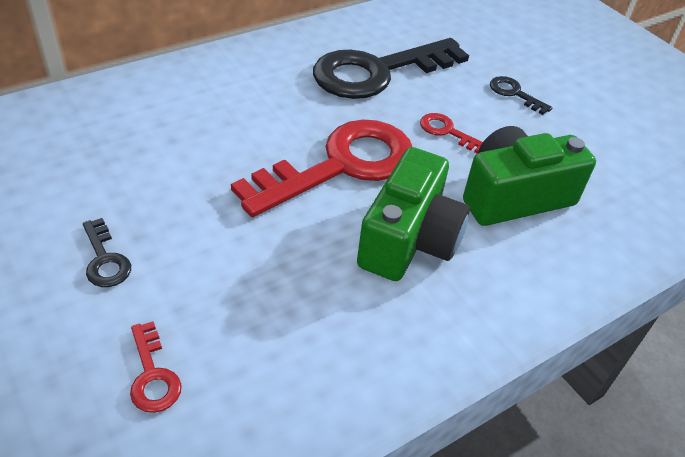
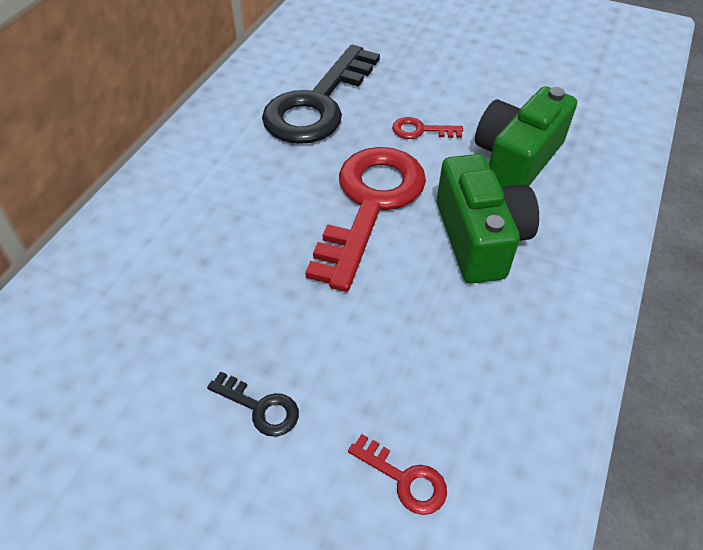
camera: 30 degrees left, 5 degrees up
(514, 93) = (438, 72): black key -> none

